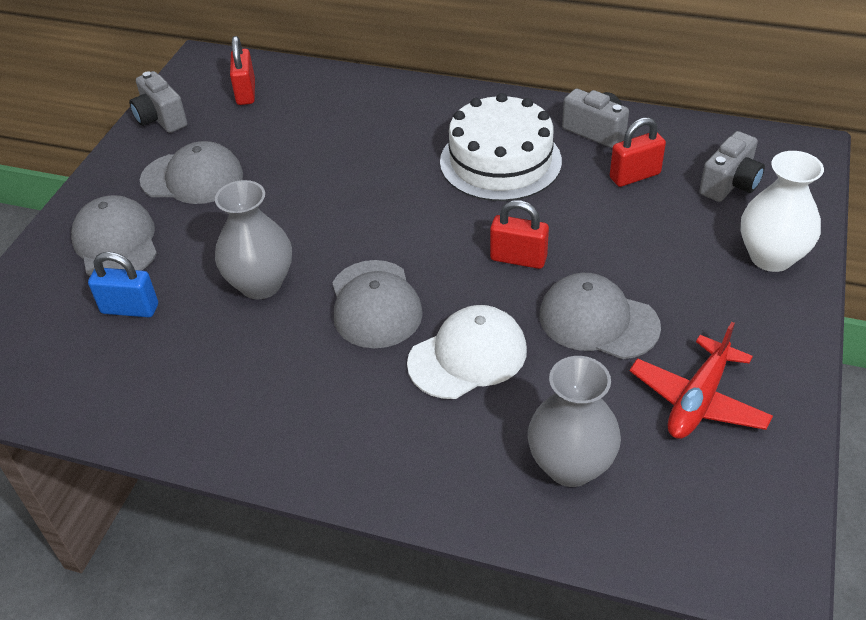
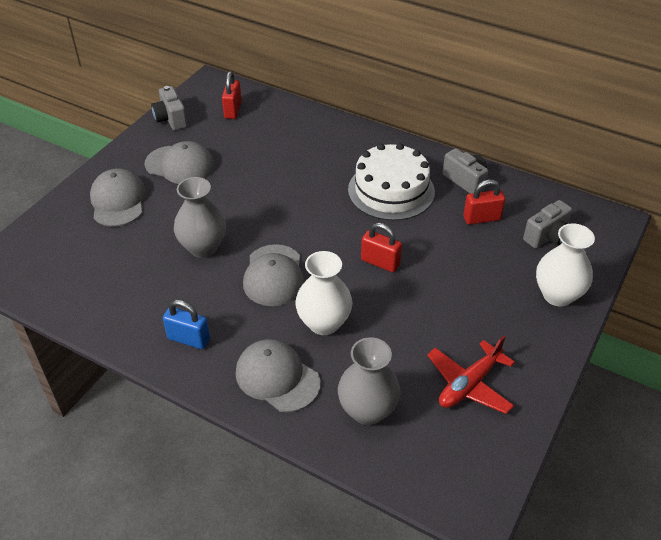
camera: 10 degrees right, 0 degrees up
(130, 309) = (115, 248): blue padlock -> blue padlock (188, 339)
(468, 356) = (324, 323): white cap -> white vase
(598, 321) = (420, 316): grey cap -> grey cap (277, 377)

